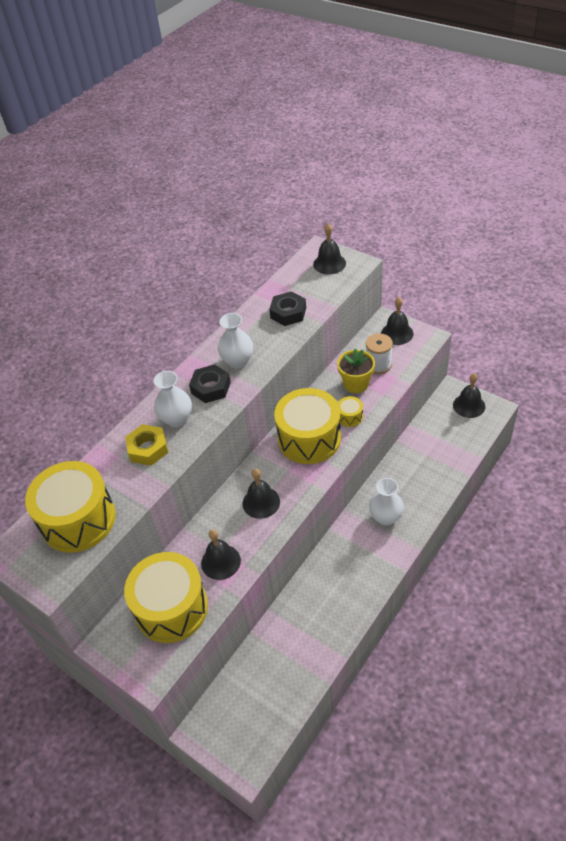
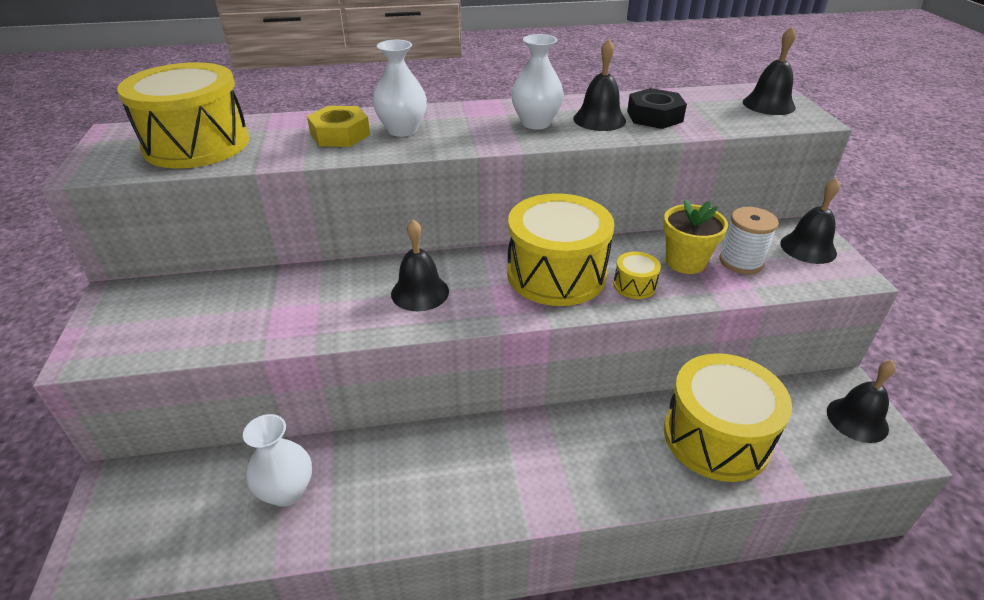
camera: 40 degrees right, 10 degrees down
(171, 608) = (201, 313): yellow drum -> yellow drum (716, 437)
(210, 388) = (474, 127): black nut -> none
(220, 562) = (301, 312): black bell -> black bell (599, 119)
(385, 517) = (582, 454): white vase -> white vase (287, 491)

